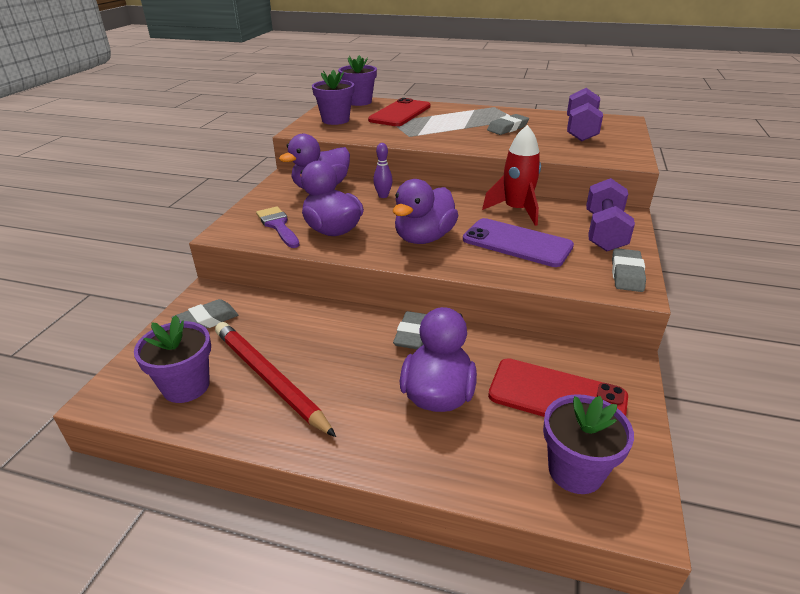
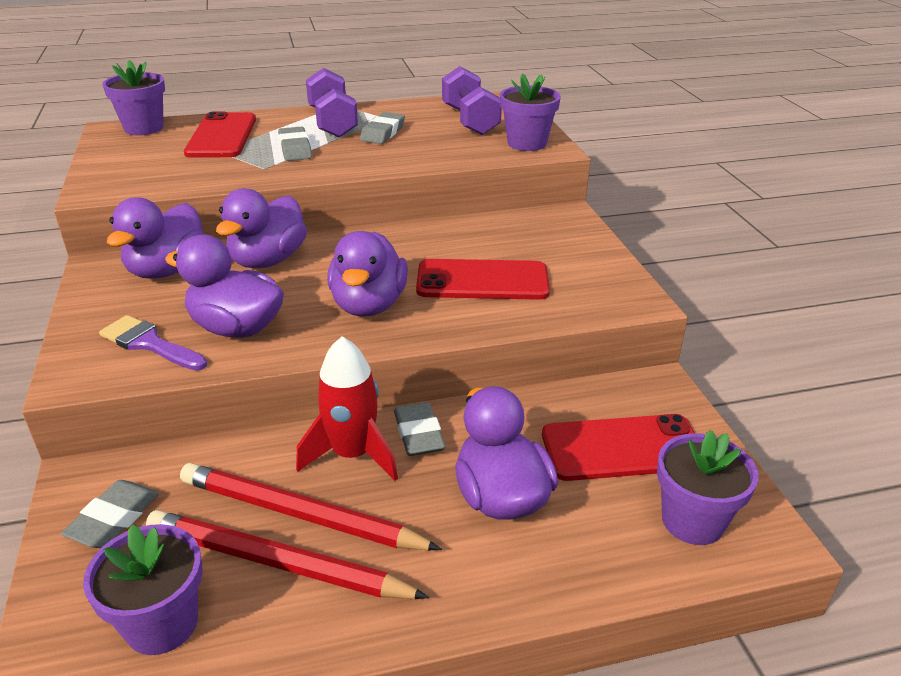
camera: 30 degrees left, 0 degrees up
(303, 356) = (300, 514): none -> red pencil
(335, 120) = (133, 163): purple flower pot -> purple flower pot (527, 143)
(383, 196) = (268, 260): purple bowling pin -> purple duck
(516, 210) = (450, 239): red rocket -> red rocket (352, 454)
(517, 243) = (482, 281): purple phone -> red phone
(604, 232) = (563, 242): purple dumbbell -> purple dumbbell (332, 123)
(627, 274) = (620, 285): grey eraser -> grey eraser (295, 149)

